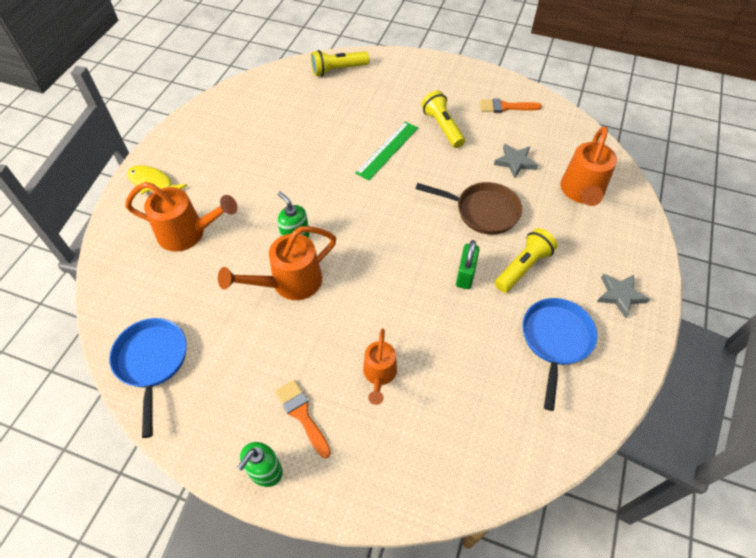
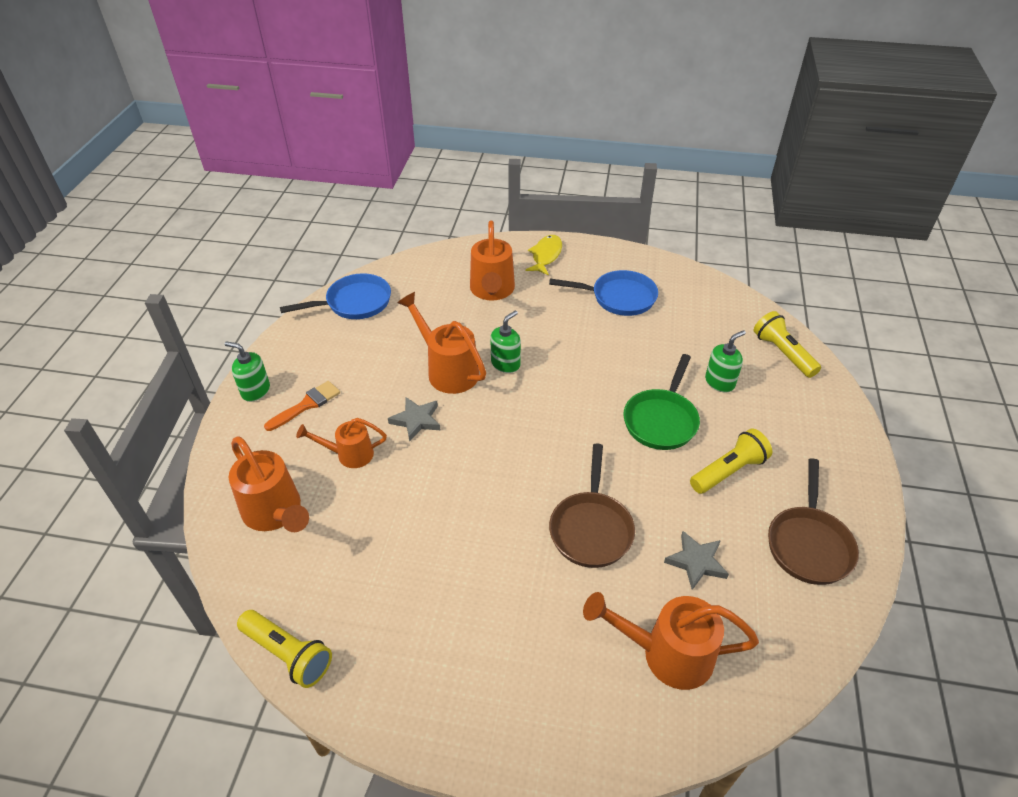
camera: 80 degrees right, 10 degrees down
(357, 109) = (720, 382): none -> green soap dispenser
(387, 150) = (661, 420): green ruler -> green pan
(440, 443) = (275, 512): none -> orange watering can
(465, 275) = (486, 517): green padlock -> none
(505, 107) = (808, 544): orange brush -> brown pan
(523, 267) = (510, 579): yellow flashlight -> yellow flashlight (288, 654)
(555, 341) = (404, 619): blue pan -> blue pan (618, 298)
(620, 295) = (485, 704): grey star -> grey star (416, 420)

